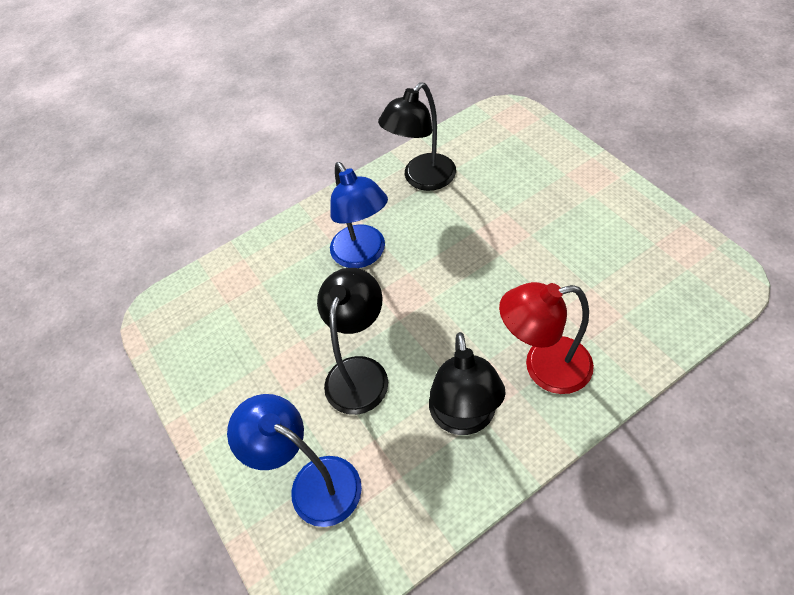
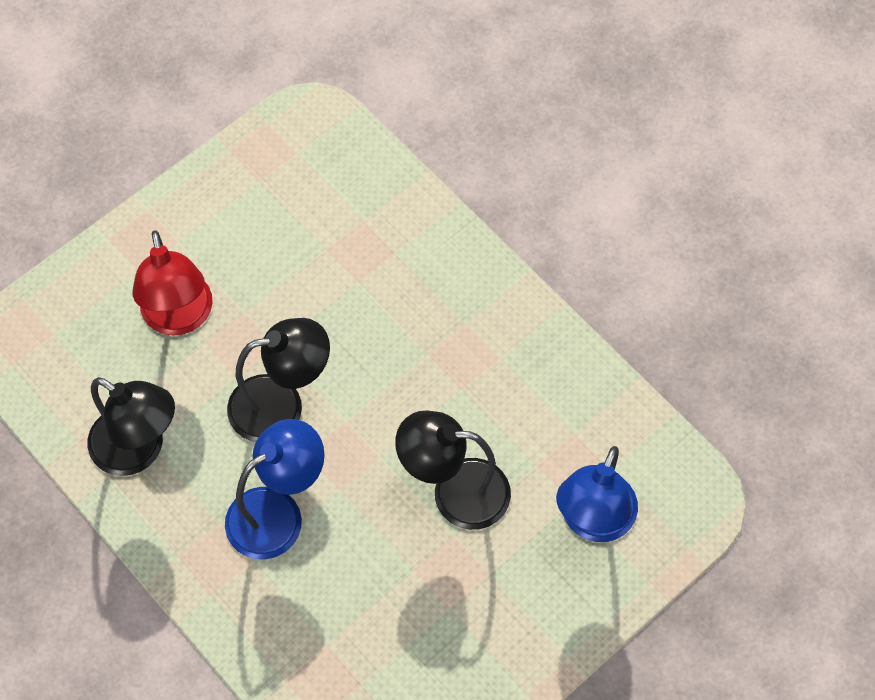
camera: 105 degrees left, 10 degrees up
(464, 418) = (503, 376): black lamp -> black lamp (281, 405)
(544, 367) = (434, 299): red lamp -> red lamp (179, 318)

